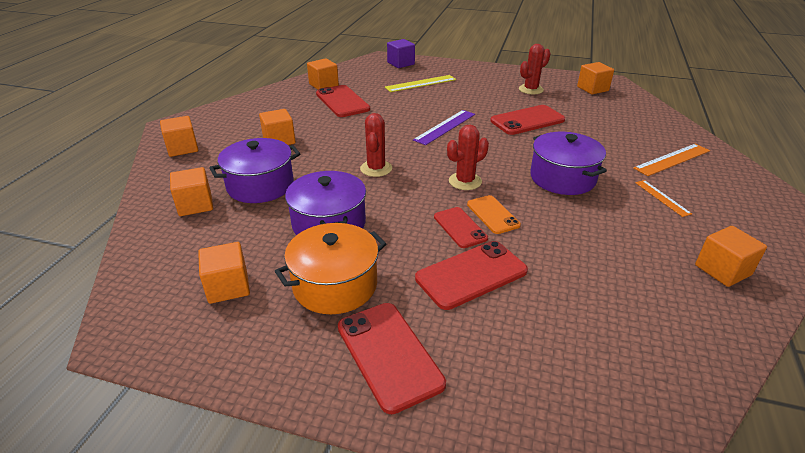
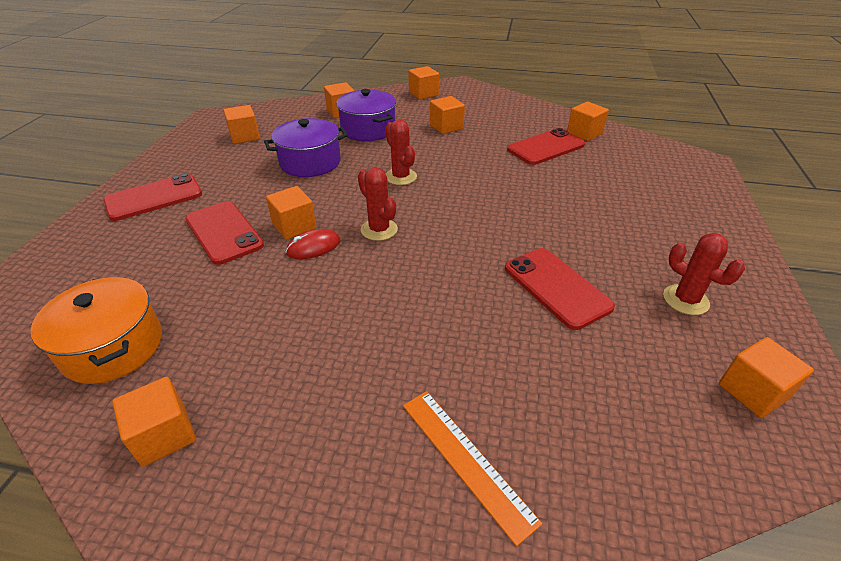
camera: 85 degrees right, 5 degrees up
(335, 285) = (233, 172): orange pot -> orange pot (113, 347)
(376, 168) = (400, 177): red cactus -> red cactus turned 60 degrees clockwise
(401, 63) = (695, 176): purple cube -> none
(421, 83) = (634, 194): yellow ruler -> none
(445, 127) = (508, 215): purple ruler -> none
(460, 227) = (294, 226): red phone -> orange cube
(493, 215) = (313, 247): orange phone -> red mouse
(562, 178) = (390, 307): purple pot -> none
(662, 198) = (340, 410): orange ruler -> none

